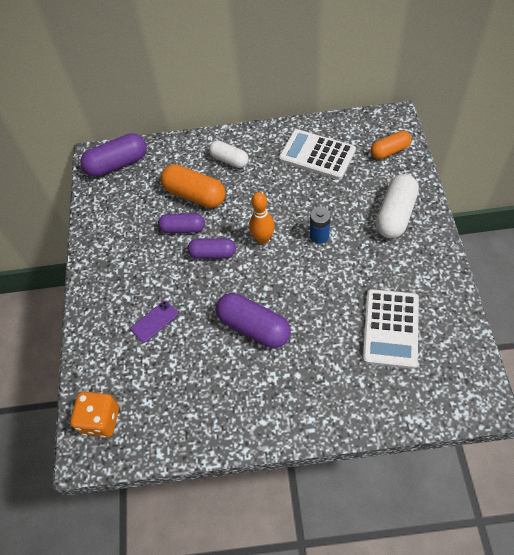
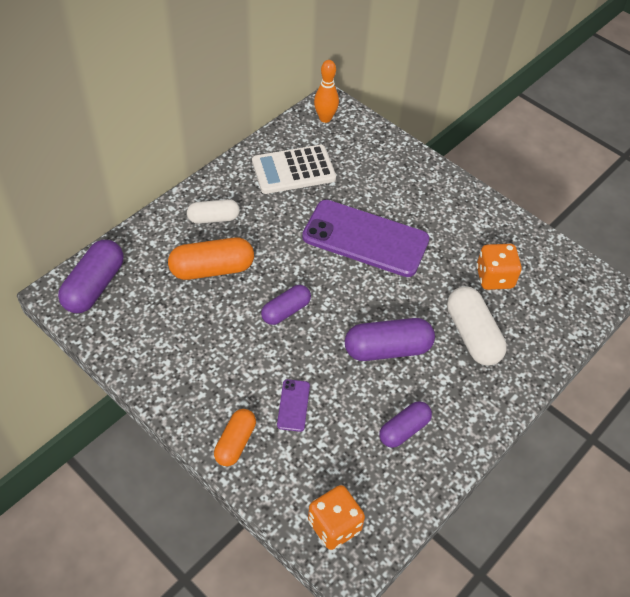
camera: 50 degrees left, 5 degrees down
(183, 228) = (233, 306): purple capsule -> purple capsule (404, 430)
(263, 239) = (319, 270): orange bowling pin -> orange bowling pin (325, 118)
(319, 236) = (365, 238): blue battery -> purple phone
(389, 151) = (353, 134): orange capsule -> orange capsule (235, 442)
(390, 328) = (494, 277): white calculator -> orange dice
(395, 214) = (409, 185): white capsule -> white capsule (472, 335)

